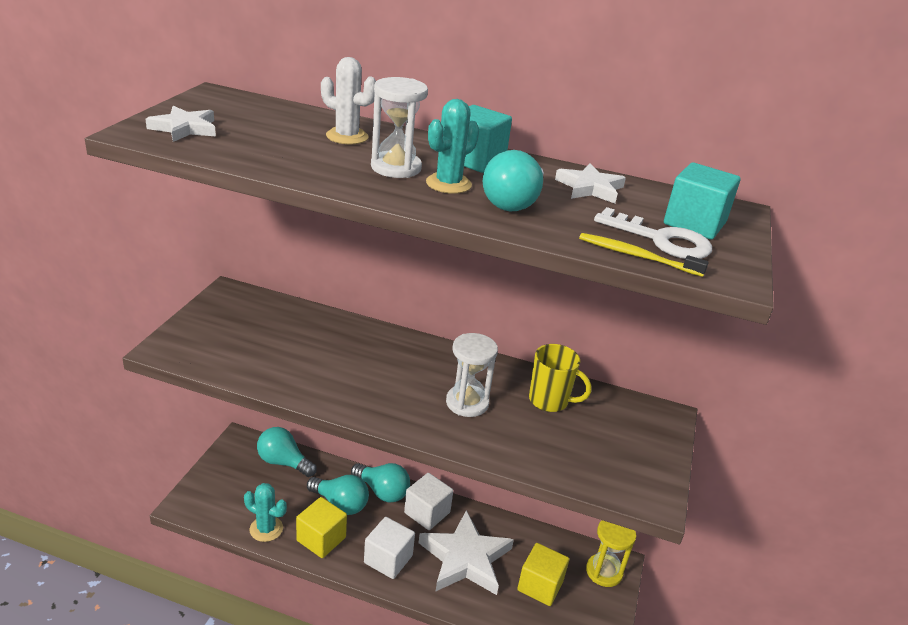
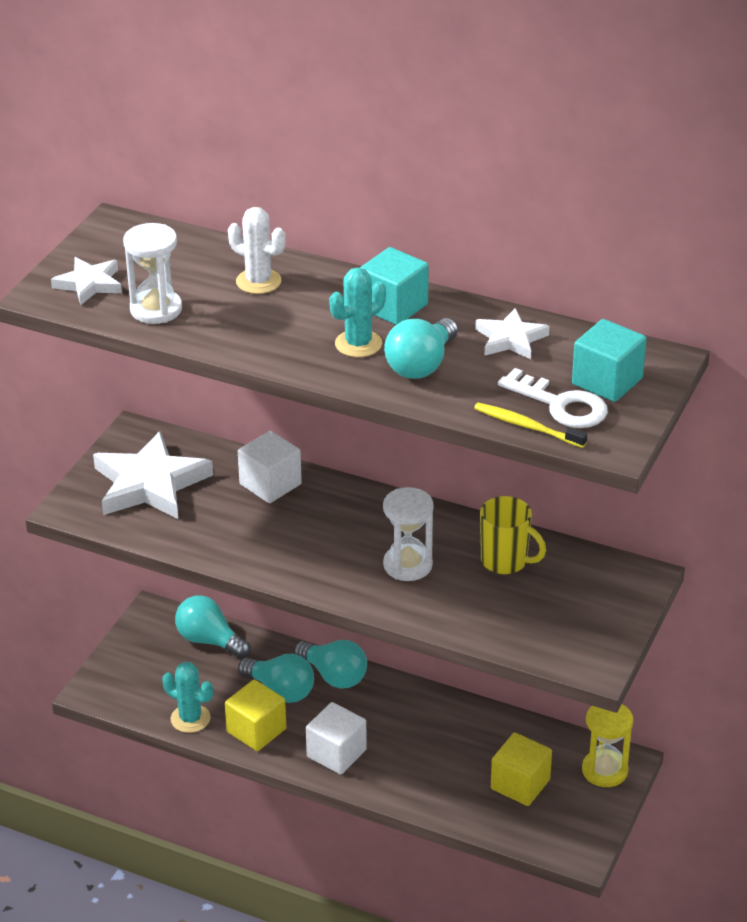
camera: 10 degrees right, 5 degrees up
(396, 168) = (306, 325): white hourglass -> white hourglass (156, 309)
(427, 512) = (389, 701): white cube -> white cube (270, 484)
(465, 558) = (431, 753): white star -> white star (150, 484)

